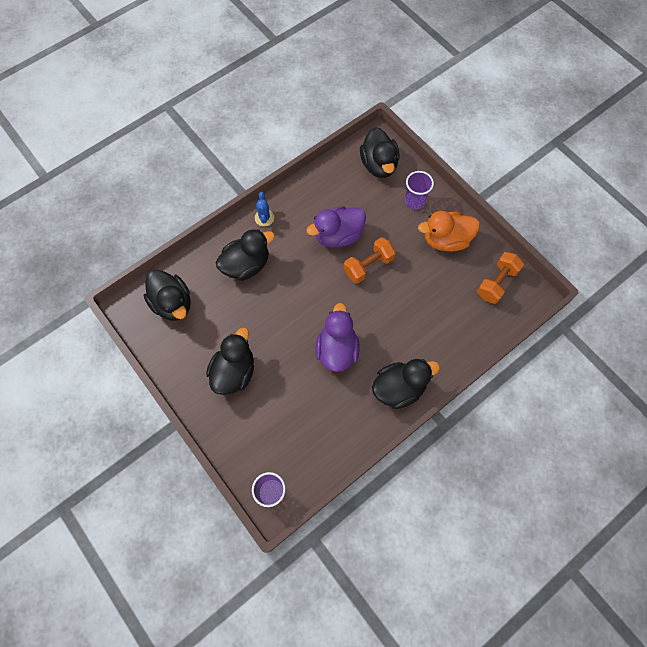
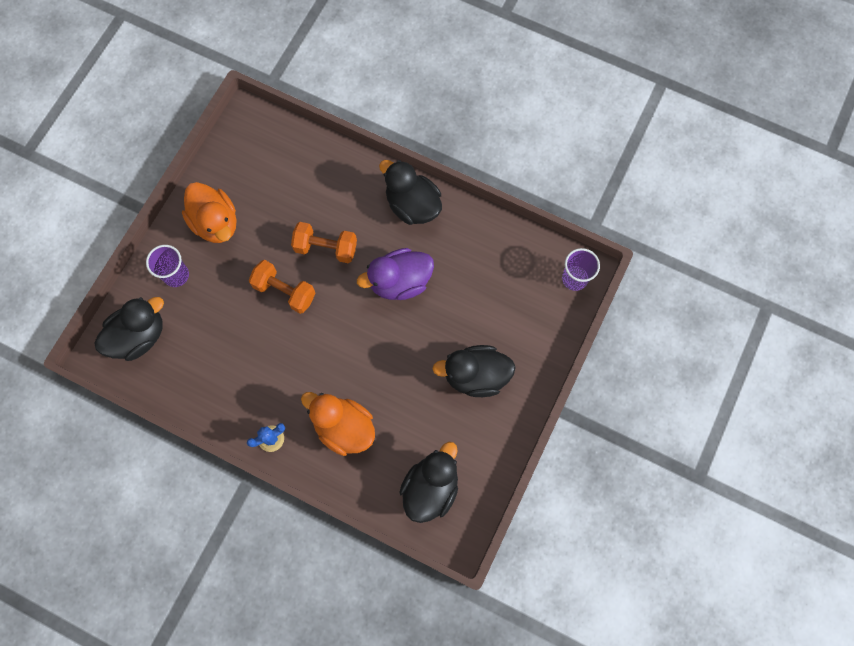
camera: 115 degrees left, 5 degrees up
(246, 265) = (344, 427): black duck -> orange duck
(338, 236) = (259, 341): purple duck -> none
(496, 283) = (248, 154): orange dumbbell -> orange dumbbell (326, 248)

